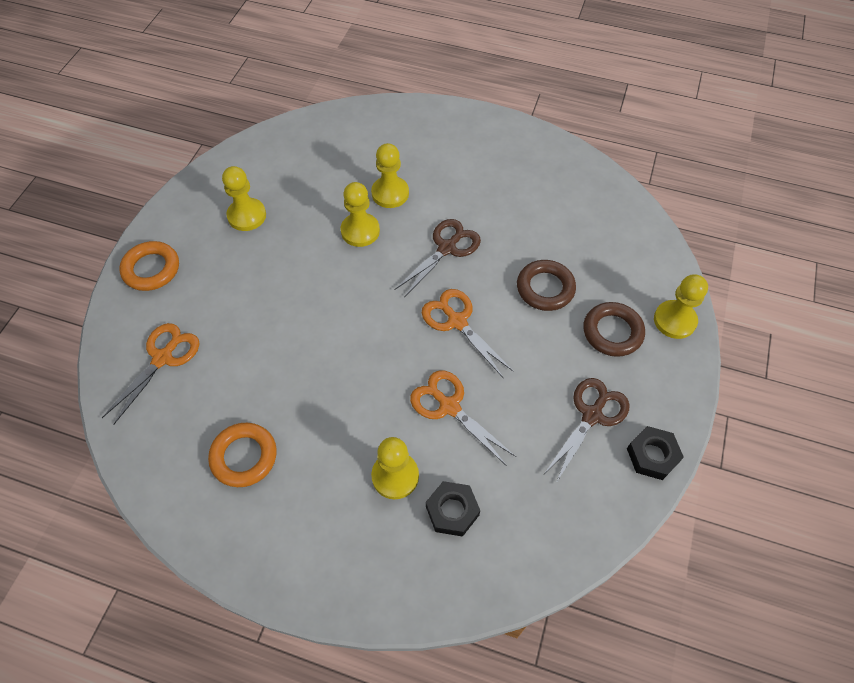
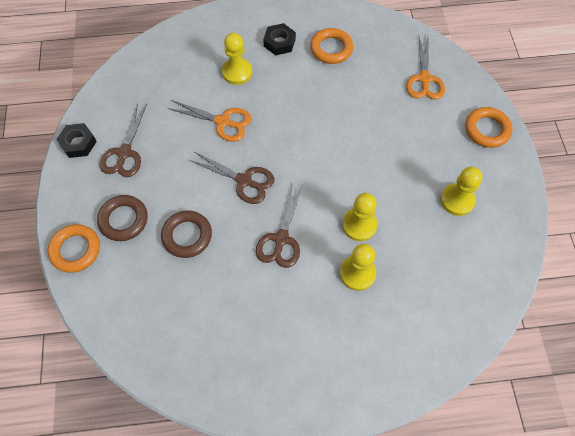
camera: 155 degrees right, 5 degrees up
(452, 511) = (195, 68): black nut -> black nut (279, 42)
(457, 321) = (244, 181): orange scissors -> brown scissors
(674, 320) = (75, 250): yellow pawn -> orange ring

